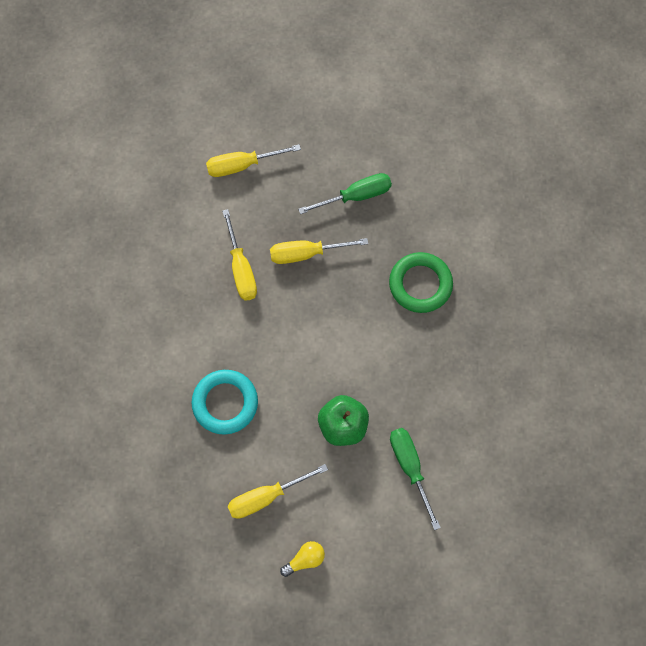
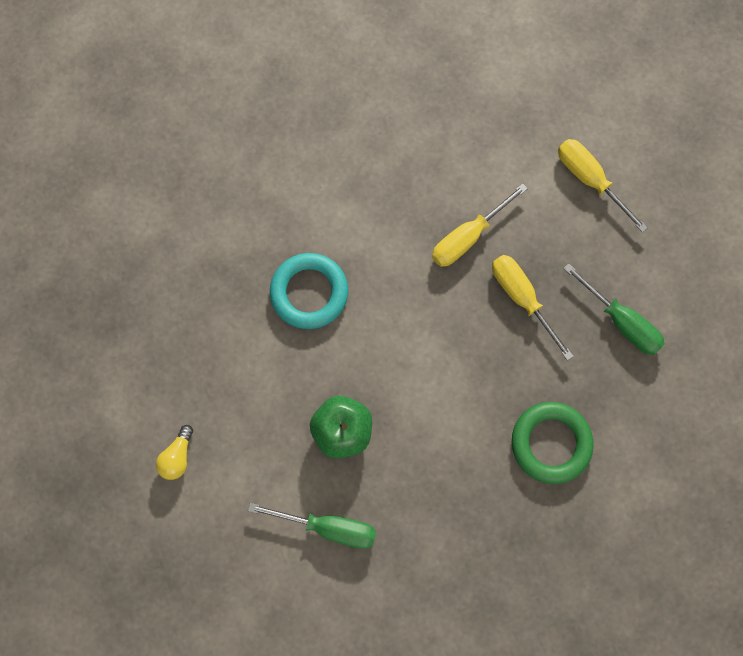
camera: 65 degrees right, 5 degrees up
(266, 497) = (227, 384): yellow screwdriver -> none
(305, 559) = (178, 456): yellow light bulb -> yellow light bulb turned 75 degrees clockwise
(410, 467) = (329, 526): green screwdriver -> green screwdriver turned 60 degrees clockwise

